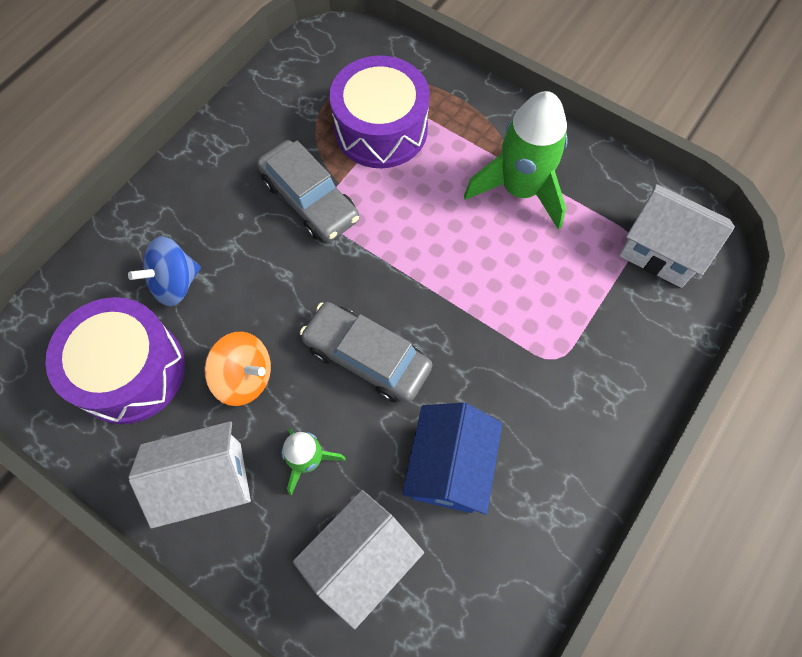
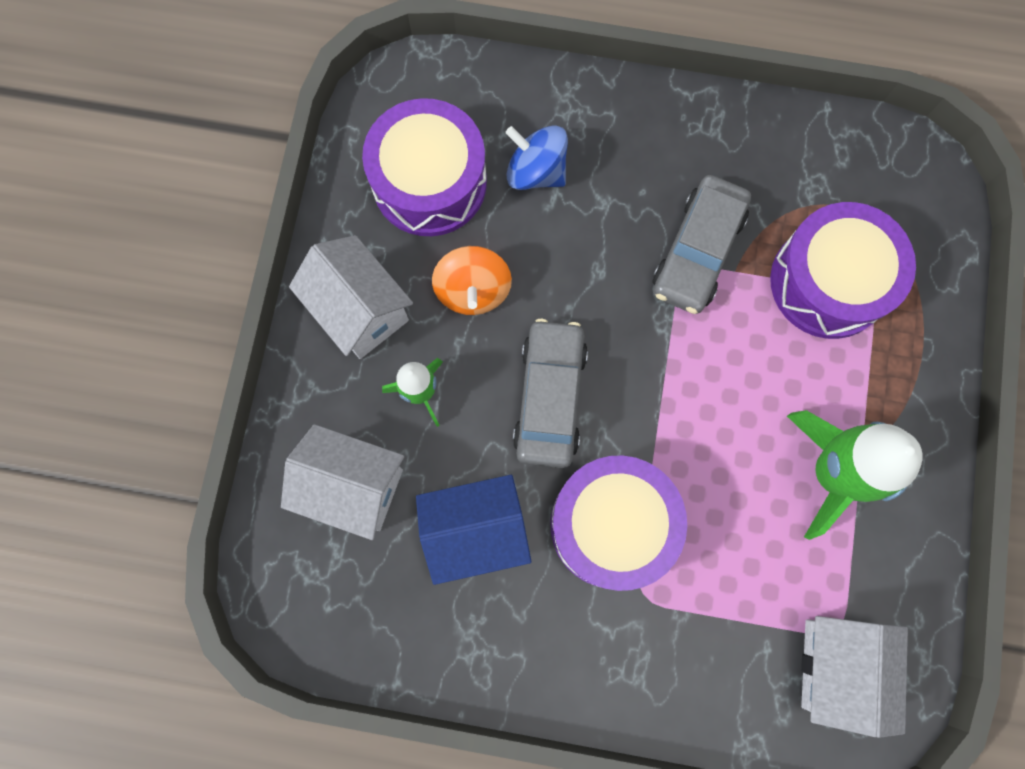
camera: 65 degrees right, 10 degrees up
(492, 357) = (612, 525): none -> purple drum

